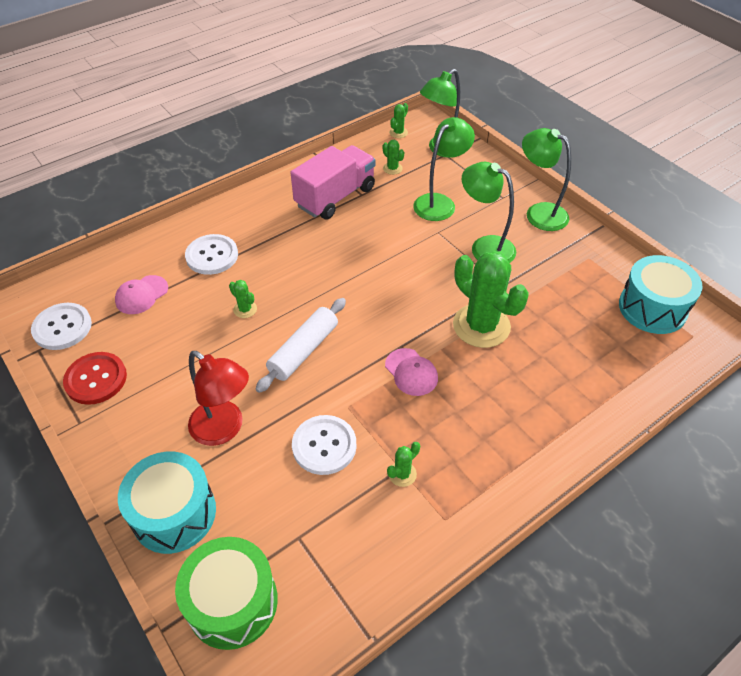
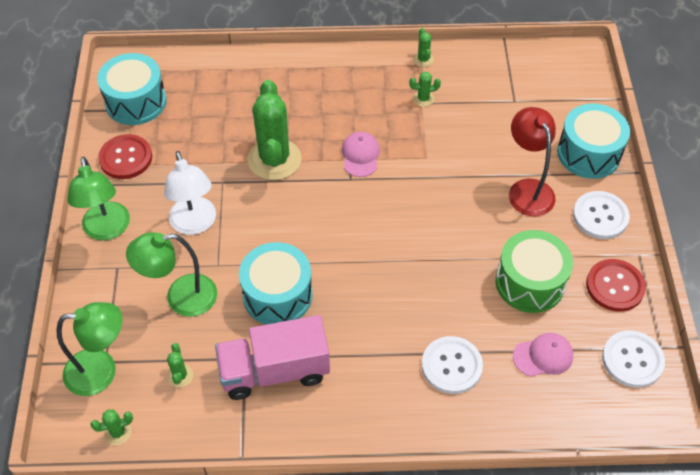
camera: 145 degrees left, 5 degrees up
(232, 602) = (572, 90): green drum -> green drum (530, 282)
(245, 309) = (454, 283): green cactus -> green cactus (423, 59)
(303, 350) = (429, 217): white rolling pin -> none
(324, 446) = (462, 141): white button -> white button (600, 216)
(375, 235) = (277, 295): none -> turquoise drum
(484, 247) = (195, 224): green lamp -> white lamp
(595, 262) = (126, 158): none -> red button

